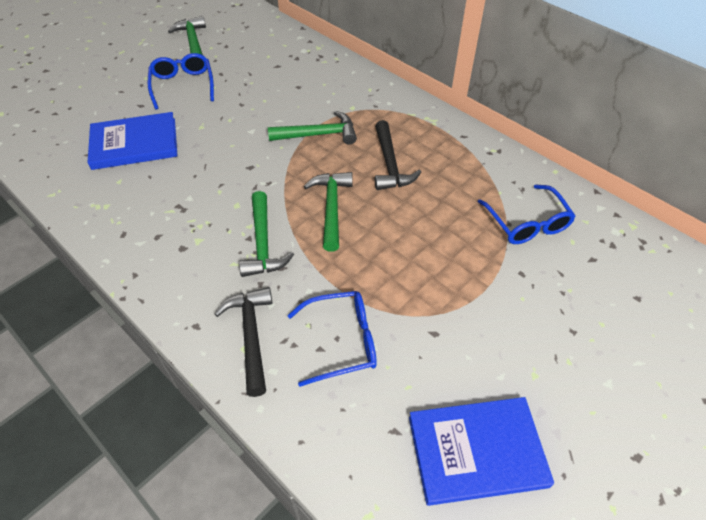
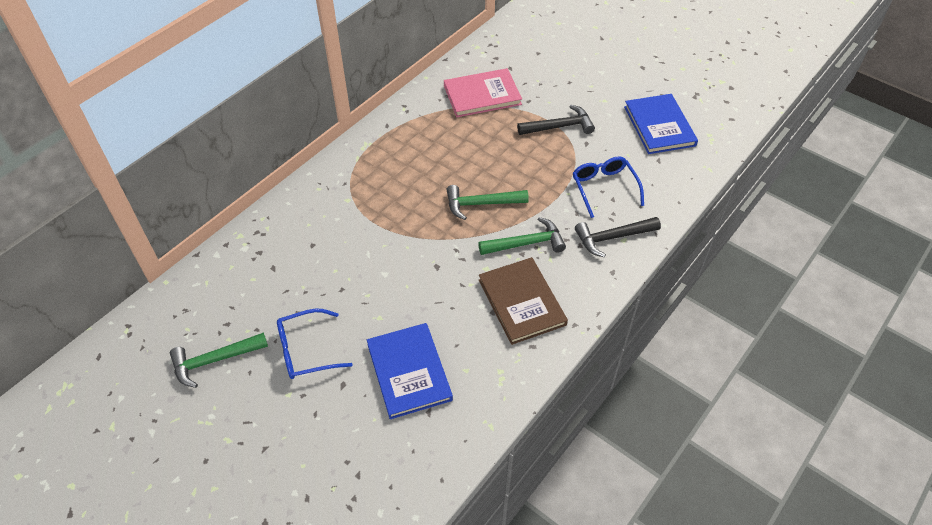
camera: 95 degrees left, 0 degrees up
(181, 230) = (521, 302): none -> brown book
(318, 134) = (388, 221): green hammer -> none
(390, 164) = (426, 170): black hammer -> black hammer (559, 126)
(527, 223) = (482, 95): blue glasses -> pink book

